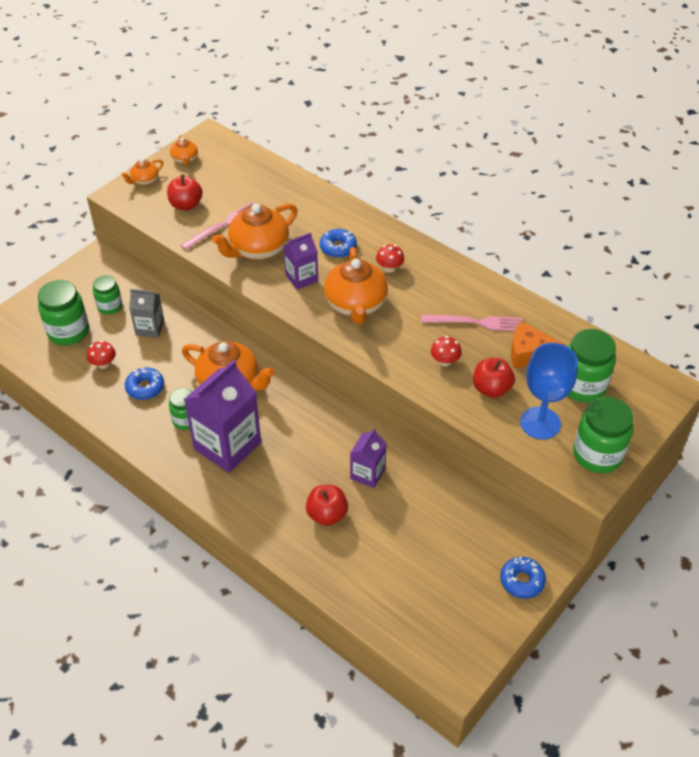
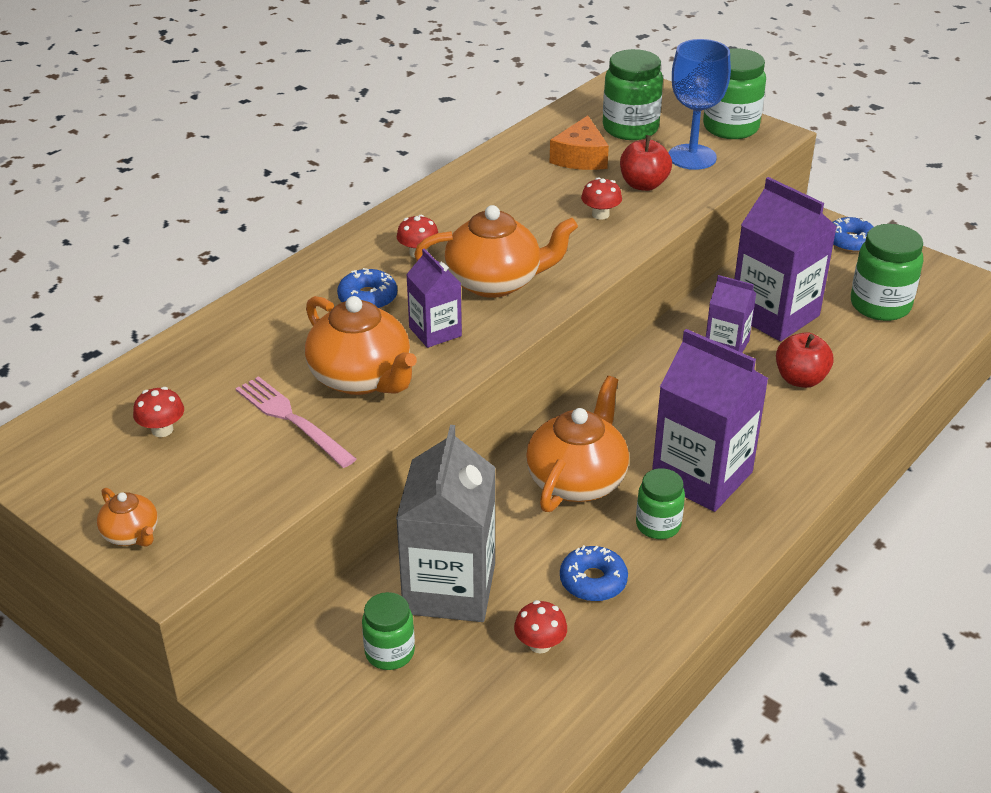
camera: 90 degrees left, 10 degrees down
(68, 332) = (456, 709): green jar -> green jar (880, 305)
(150, 328) = (449, 588): grey carton -> grey carton, size x1.86
(185, 159) = (79, 482): orange teapot -> none
(186, 205) = (224, 470): red apple -> none
(221, 181) = (162, 430): none -> red mushroom
(408, 509) = (774, 315): none -> purple carton
(476, 322) = (529, 190): pink fork -> none

